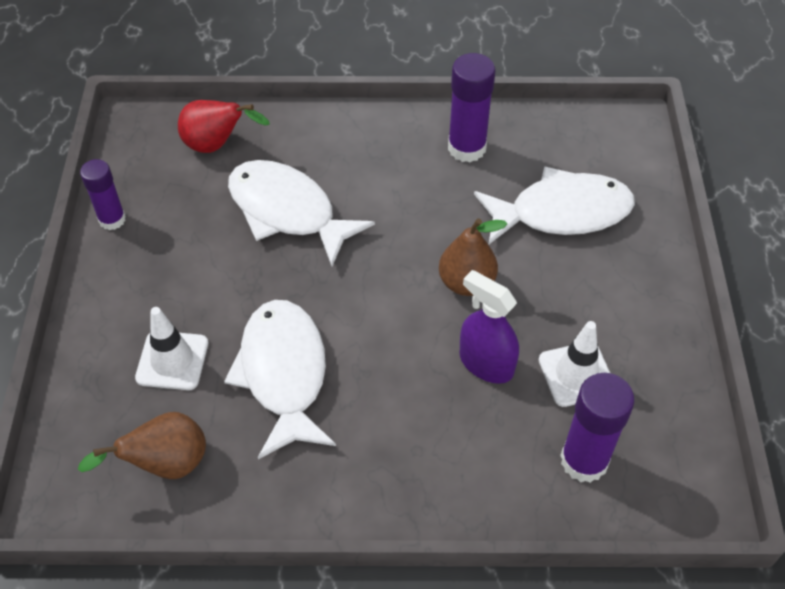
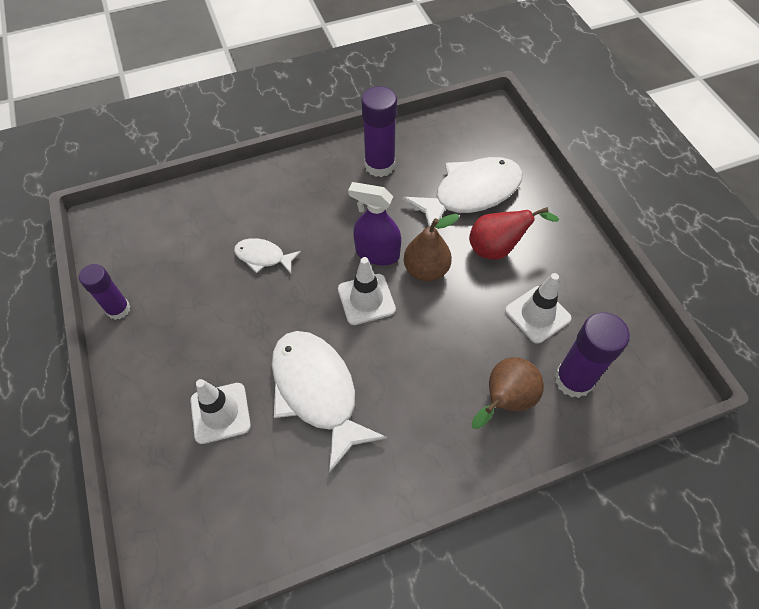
camera: 20 degrees left, 5 degrees up
(166, 464) = (252, 505): brown pear -> brown pear (505, 401)
(217, 145) = (182, 220): red pear -> red pear (498, 248)
(288, 211) = (263, 257): white fish -> white fish, size x0.50
(382, 293) = (366, 299): none -> white traffic cone
(486, 363) = (469, 329): purple spray bottle -> purple spray bottle (377, 253)

